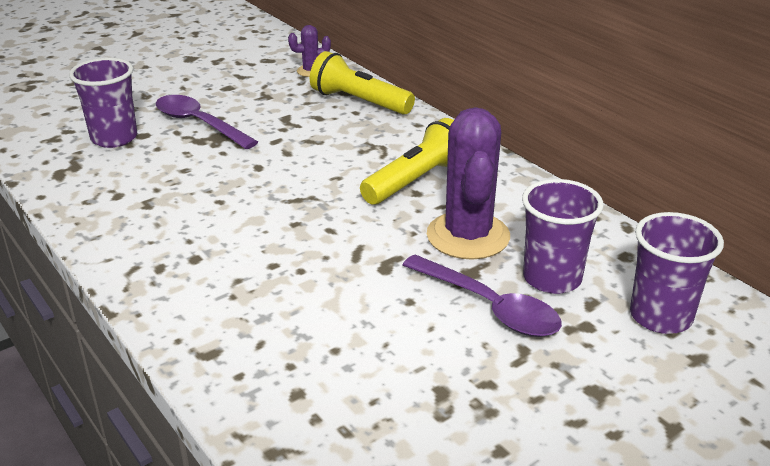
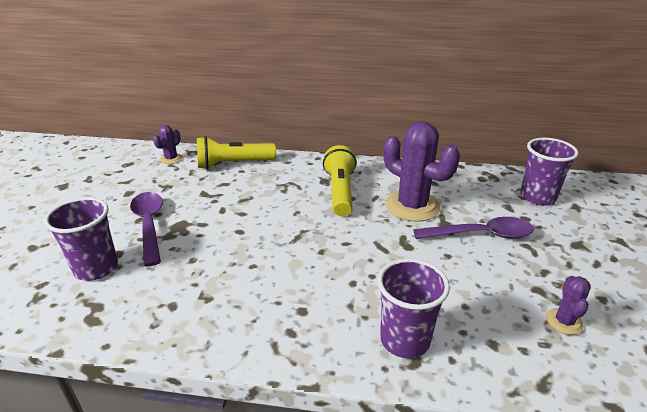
camera: 45 degrees left, 0 degrees up
(199, 124) = (149, 225): purple spoon -> purple spoon turned 75 degrees clockwise
(406, 432) = (564, 321): none -> purple cactus
(552, 278) = (477, 205): purple cup -> purple cup (404, 340)

